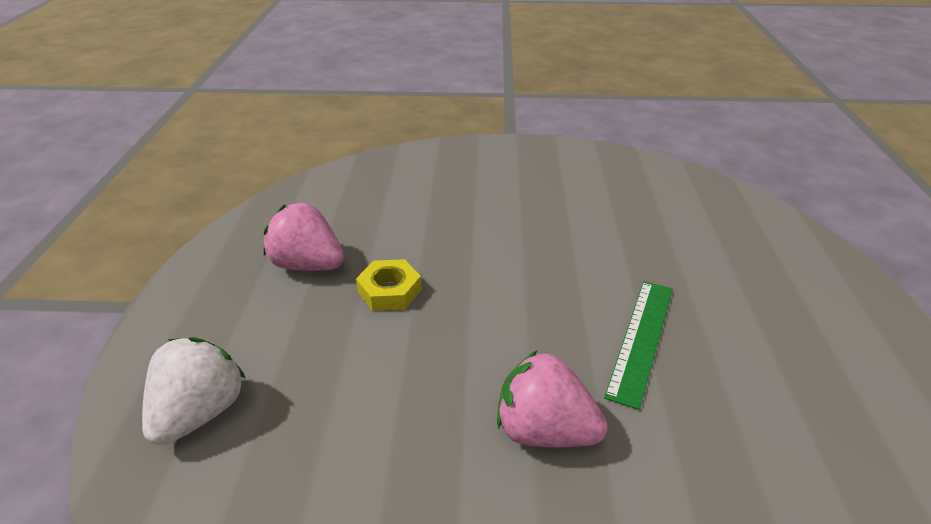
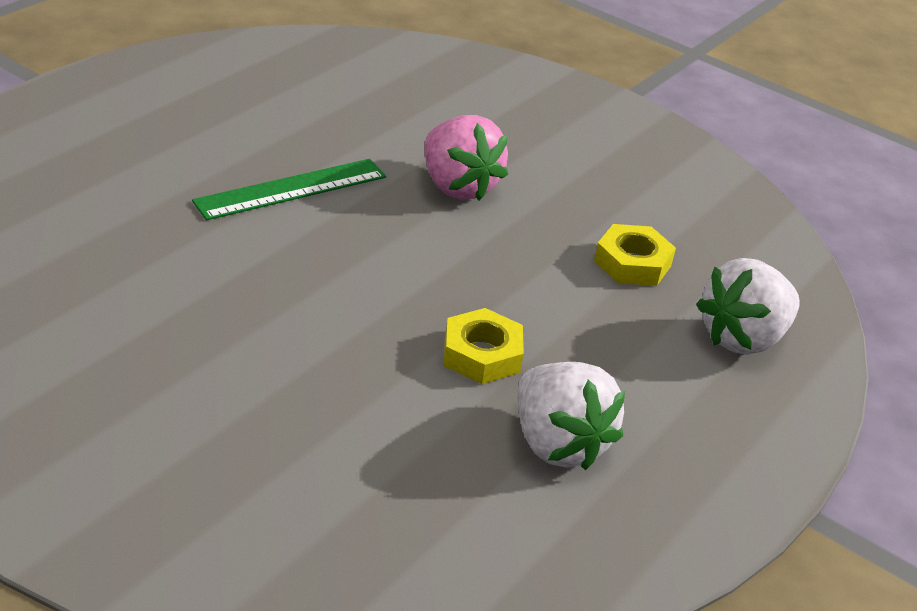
camera: 150 degrees left, 0 degrees up
(308, 265) = (557, 443): pink strawberry -> white strawberry
(331, 439) = (632, 263): none -> yellow nut

